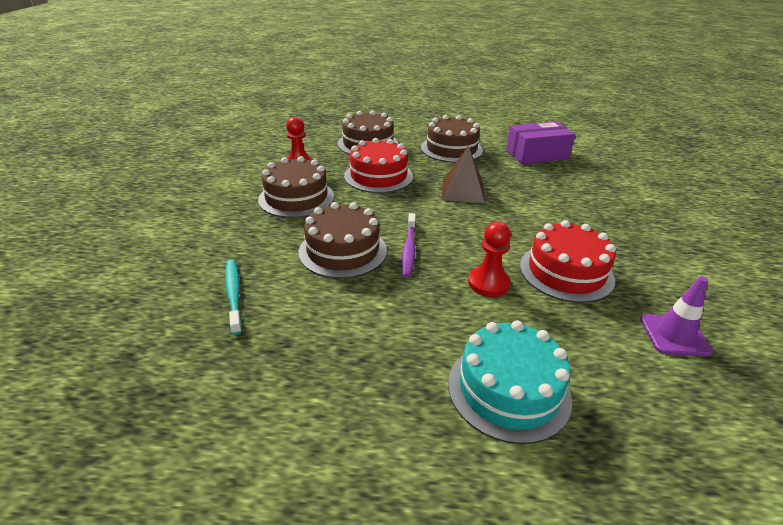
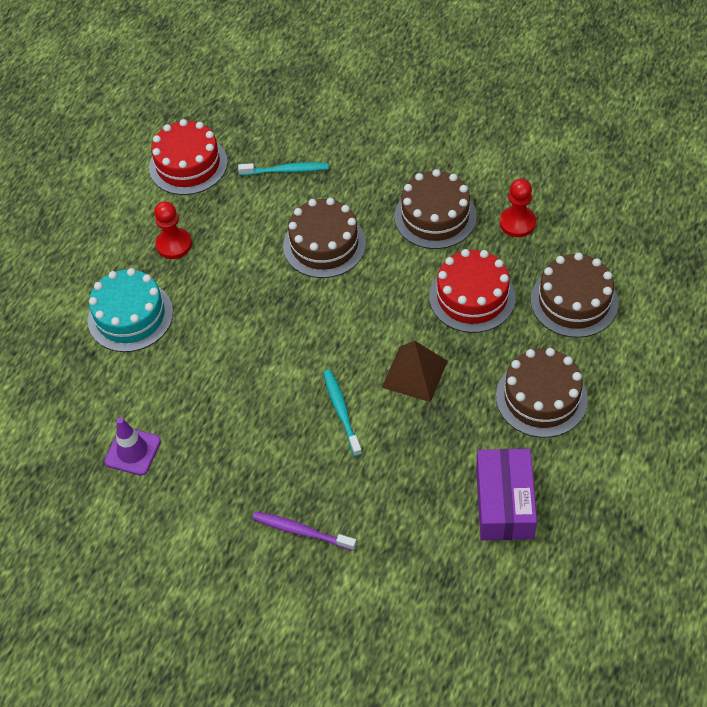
camera: 110 degrees right, 20 degrees up
(409, 249) = (311, 295): purple toothbrush -> purple toothbrush (301, 531)
(488, 283) = (242, 342): red pawn -> red pawn (174, 244)
(520, 217) = (341, 411): none -> turquoise toothbrush
(566, 272) = (236, 411): red cake -> red cake (188, 164)

